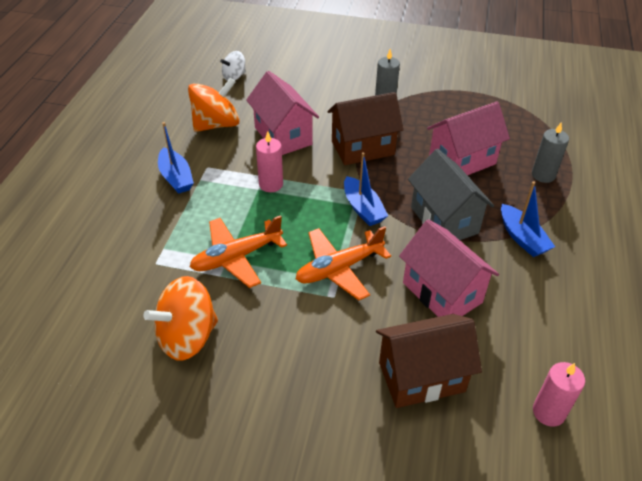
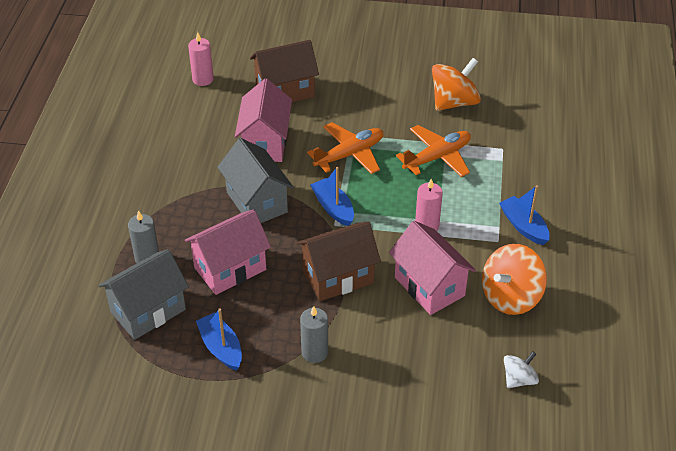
camera: 175 degrees right, 0 degrees up
(442, 292) = (265, 143): pink house -> pink house turned 45 degrees clockwise
(522, 238) = (188, 191): blue boat -> blue boat (221, 347)
(527, 135) = (148, 311): none -> grey house

